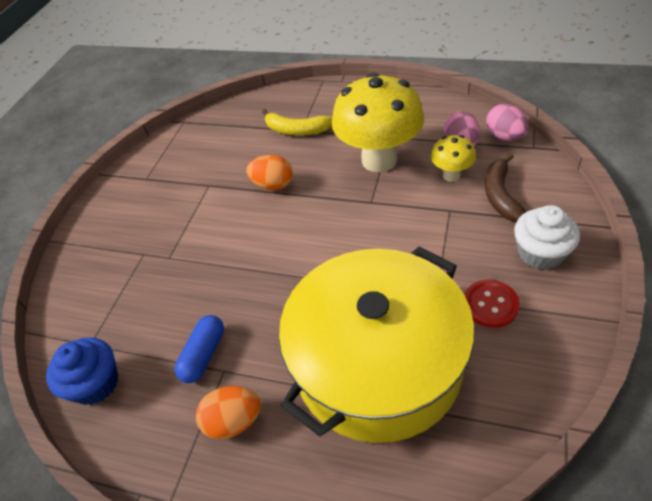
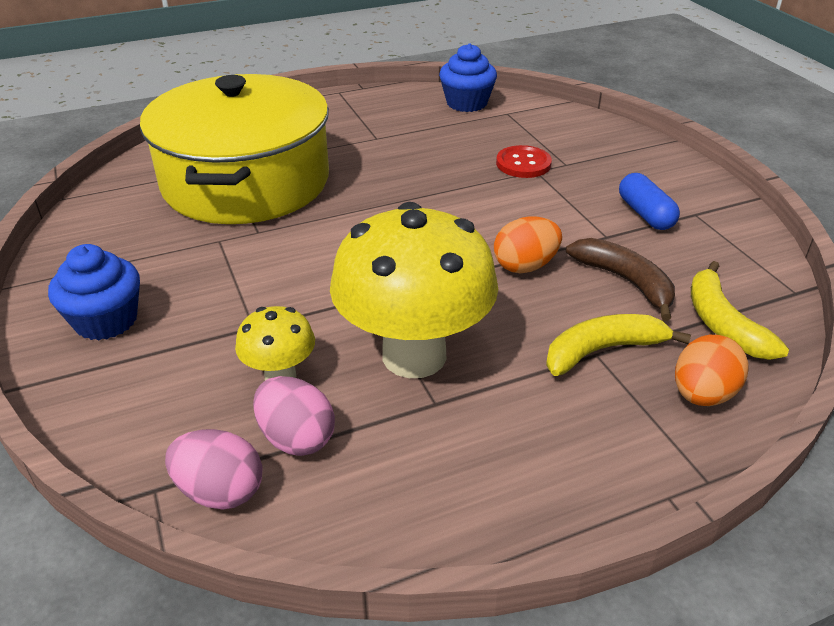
camera: 135 degrees right, 10 degrees down
(204, 355) = (404, 138): blue capsule -> blue capsule (645, 214)
(234, 121) = (723, 324): none -> yellow banana
(234, 421) = (336, 124): orange egg -> orange egg (702, 394)
(490, 304) = (154, 253): red button -> red button (523, 164)
(501, 196) = (185, 374): brown banana -> brown banana (625, 281)
(540, 253) = (106, 320): white cupcake -> blue cupcake

